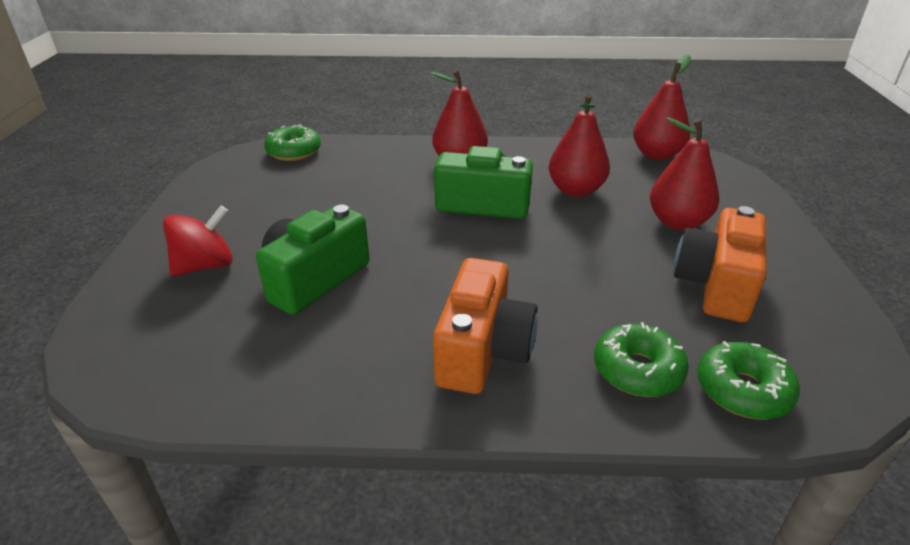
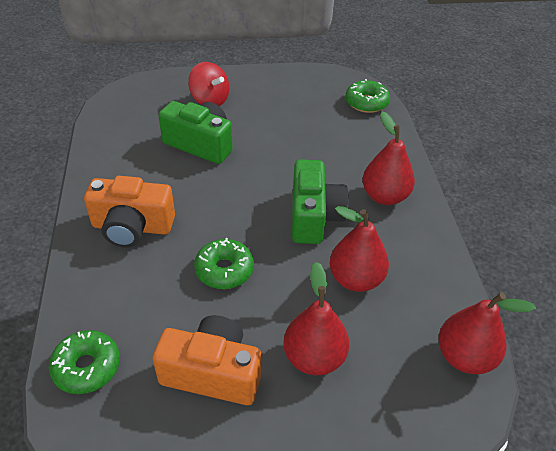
camera: 80 degrees right, 10 degrees up
(637, 370) = (110, 306): green donut -> green donut (224, 270)

